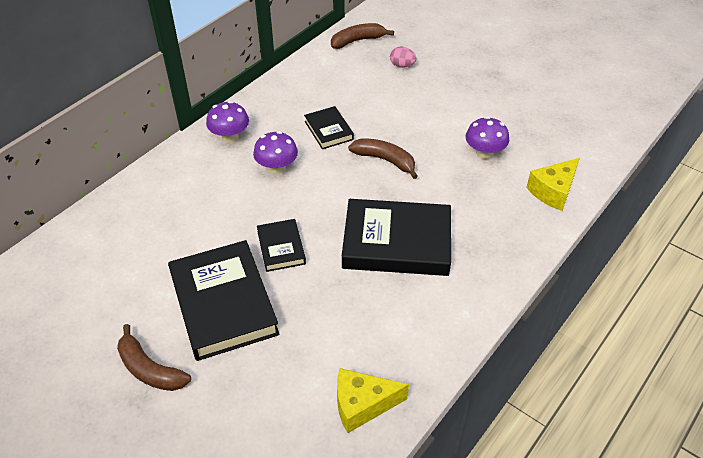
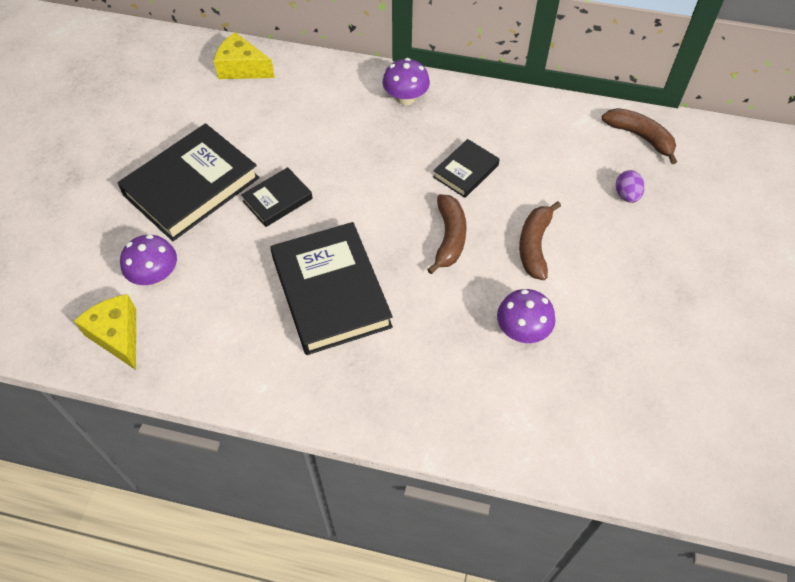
camera: 65 degrees right, 10 degrees up
(150, 369) = (105, 169): brown banana -> brown banana (535, 245)
(277, 167) = (383, 152): purple mushroom -> purple mushroom (155, 275)
(402, 65) = (626, 195): pink egg -> purple egg
(553, 191) = (497, 425): yellow cheese -> yellow cheese (242, 68)

